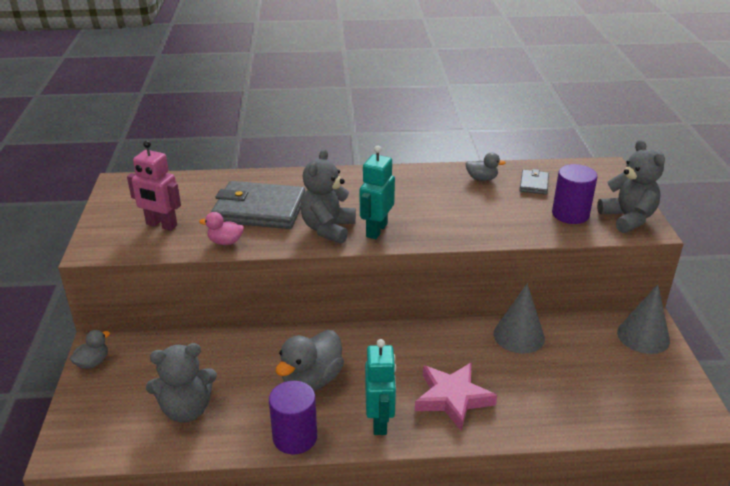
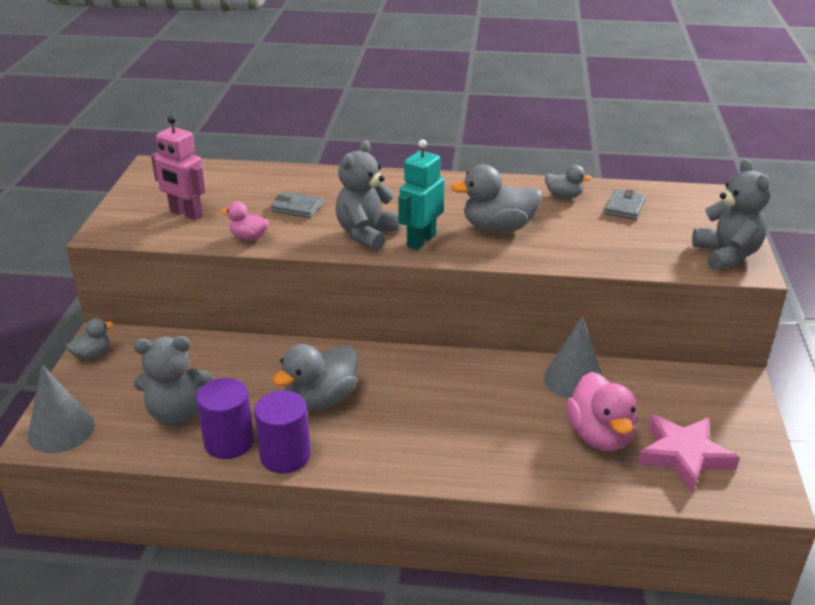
camera: 10 degrees right, 0 degrees up
(259, 210) = (297, 207): grey wallet -> grey wallet, size x0.47
(380, 421) = (384, 451): turquoise robot -> none
(437, 212) = (498, 228): none -> grey duck
(452, 398) = (474, 437): pink star -> pink star (683, 455)
(554, 383) = (599, 436): none -> pink duck
(570, 214) = (657, 244): purple cylinder -> purple cylinder (229, 442)
(643, 336) = (726, 397): grey cone -> grey cone (61, 430)

